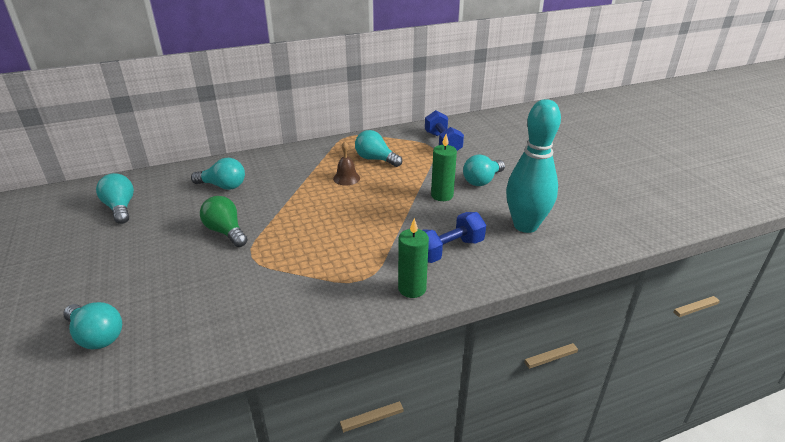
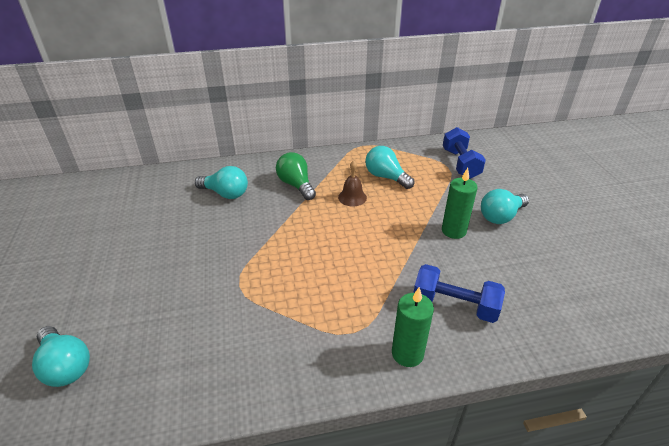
camera: 10 degrees right, 5 degrees up
(120, 208) = (122, 209): turquoise light bulb -> none
(226, 232) = (218, 250): green light bulb -> green light bulb (296, 185)
(448, 250) = (454, 305): blue dumbbell -> blue dumbbell turned 45 degrees clockwise
(525, 225) = (547, 283): turquoise bowling pin -> none

